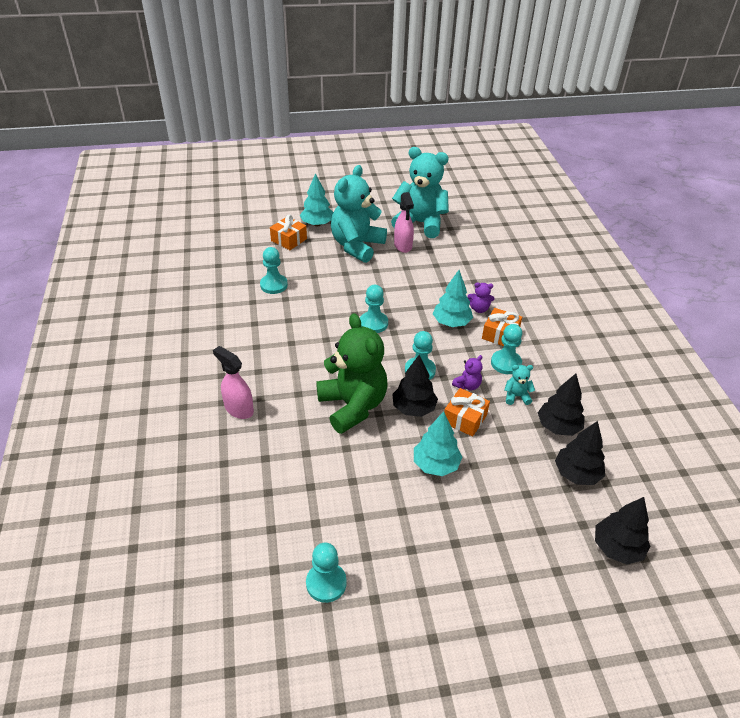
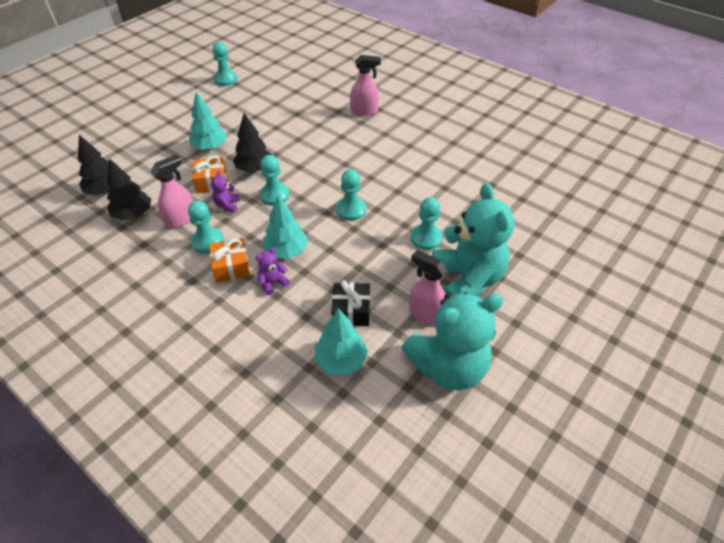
camera: 140 degrees right, 5 degrees up
(274, 285) = (470, 192): turquoise pawn -> turquoise pawn (426, 238)
(289, 240) = (533, 243): orange gift -> none
(317, 224) = (542, 281): turquoise tree -> turquoise tree (341, 360)
(353, 406) = (297, 148): green teddy bear -> none
(444, 269) = (351, 311): none -> black gift
(516, 396) = (181, 219): turquoise teddy bear -> pink spray bottle
(617, 548) = (62, 165): black tree -> none

